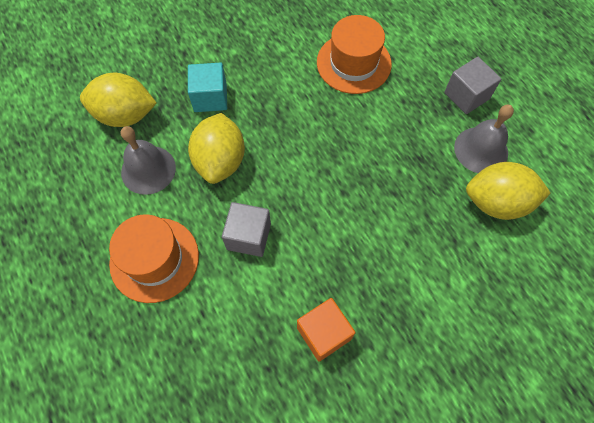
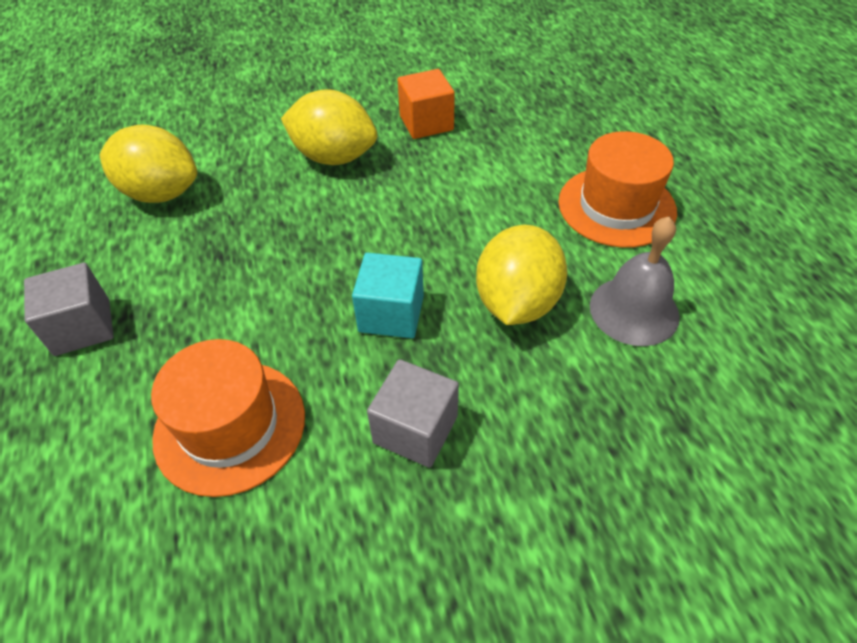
camera: 165 degrees left, 15 degrees down
(125, 115) = (686, 408): yellow lemon -> yellow lemon (334, 157)
(210, 97) = (523, 411): turquoise cube -> turquoise cube (391, 314)
(248, 236) = (490, 209): grey cube -> grey cube (415, 429)
(481, 150) = (129, 250): grey bell -> none

